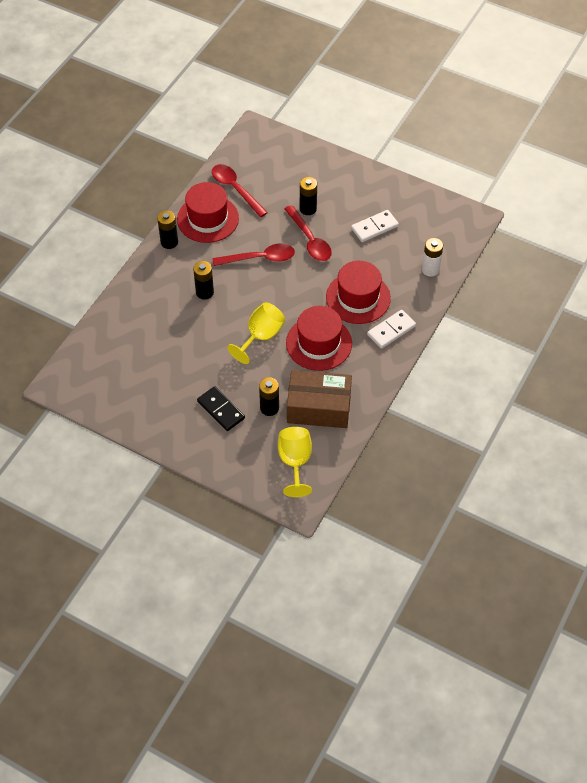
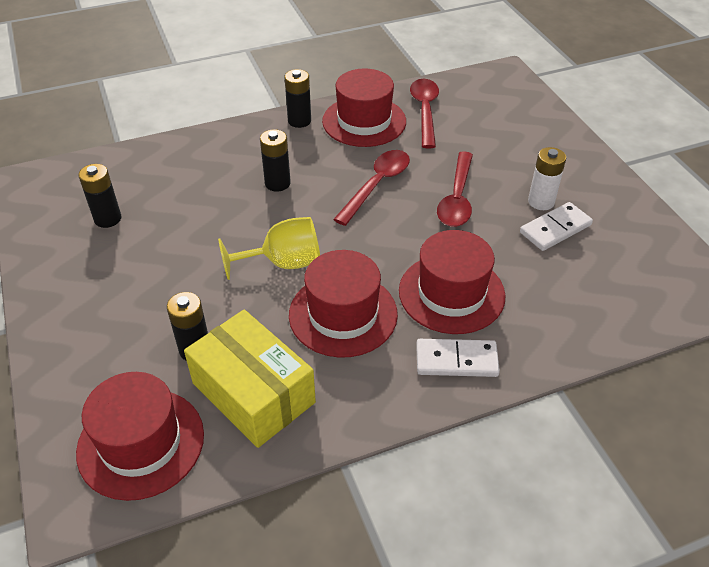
camera: 40 degrees right, 10 degrees down
(221, 410) = (140, 313): black domino -> none
(260, 258) = (377, 185): red spoon -> red spoon turned 90 degrees counterclockwise
(295, 462) = (141, 443): yellow goblet -> red hat
(308, 209) = (488, 168): black battery -> black battery (108, 219)
(319, 407) = (253, 393): brown box -> yellow box
(374, 227) = (555, 229): white domino -> white domino turned 45 degrees counterclockwise
(430, 269) = (589, 319): white battery -> white battery (541, 202)

